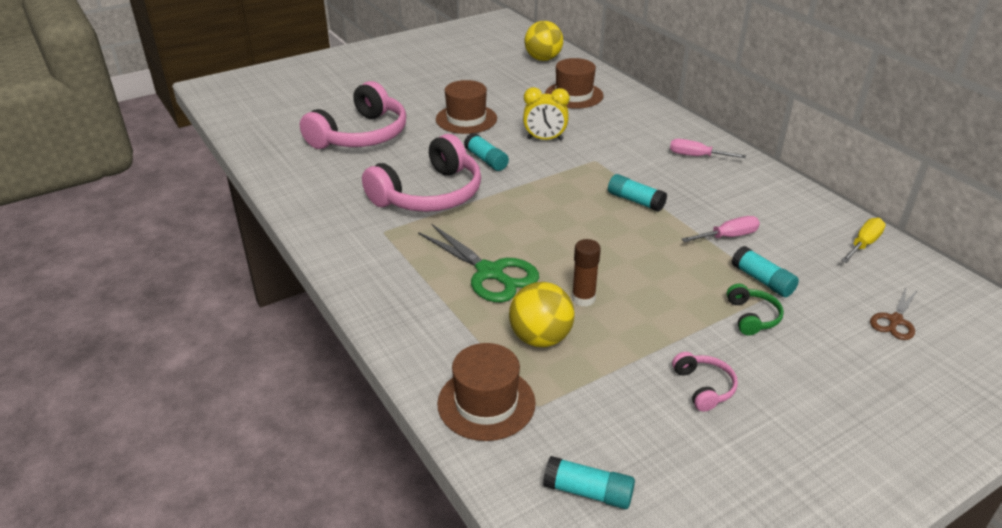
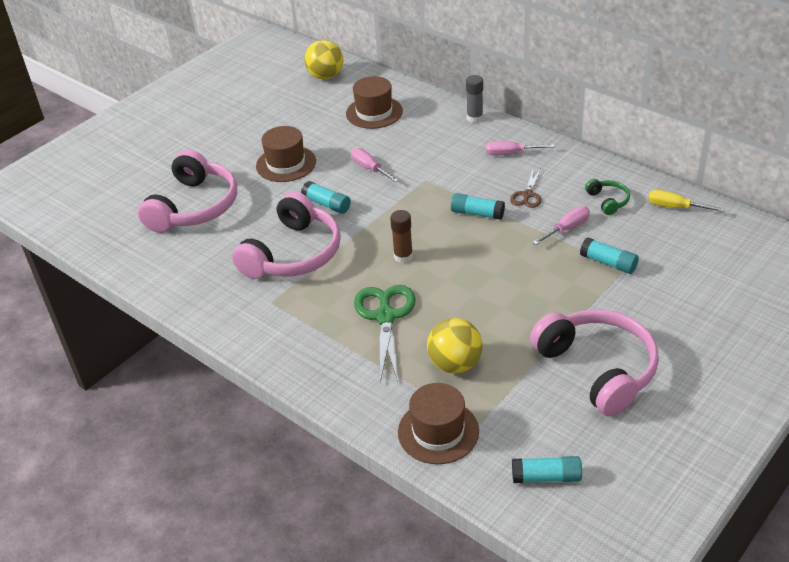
camera: 15 degrees left, 5 degrees up
(490, 273) = (385, 316): green scissors -> green scissors turned 120 degrees counterclockwise
(545, 139) = (369, 168): yellow clock -> pink screwdriver
(583, 299) = (474, 319): brown glue stick -> brown glue stick (403, 257)
(672, 119) = (474, 118): none -> grey glue stick
(703, 387) = (597, 369): pink headphones -> pink headphones, size x2.29
(752, 317) = (612, 298): green headphones -> green headphones (607, 201)
(863, 244) = (675, 207): yellow screwdriver -> yellow screwdriver turned 90 degrees counterclockwise
(895, 321) = (718, 271): brown scissors -> brown scissors (527, 195)

